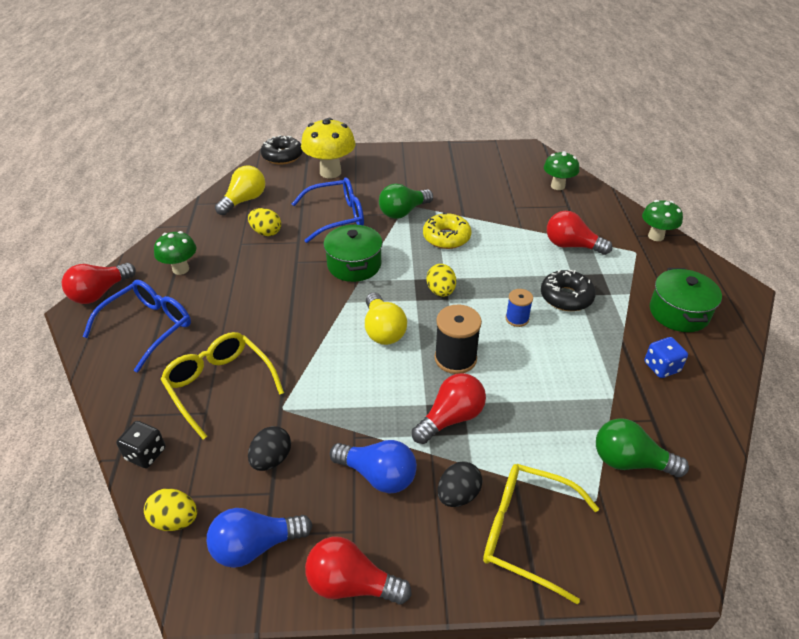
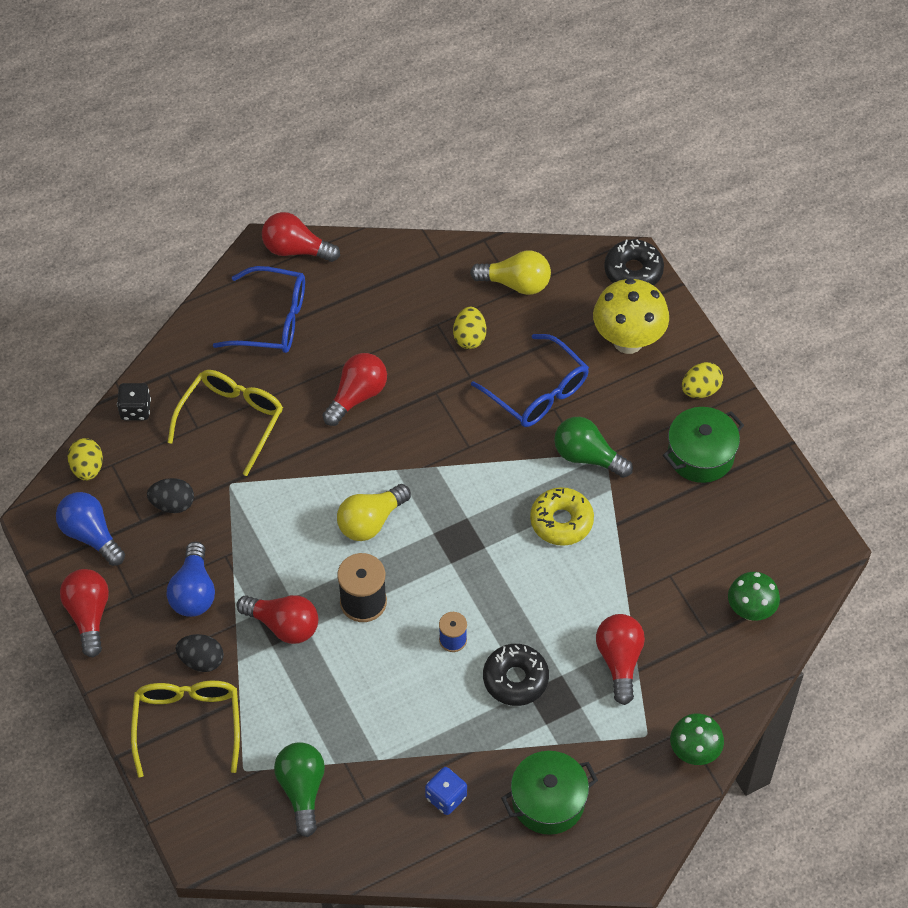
camera: 65 degrees right, 15 degrees up
(180, 269) = (366, 294): green mushroom -> none
(263, 302) = (357, 396): none -> red light bulb
(354, 265) = (459, 450): green pot -> green pot (700, 455)
(441, 291) = (459, 551): yellow egg -> yellow egg (700, 390)

